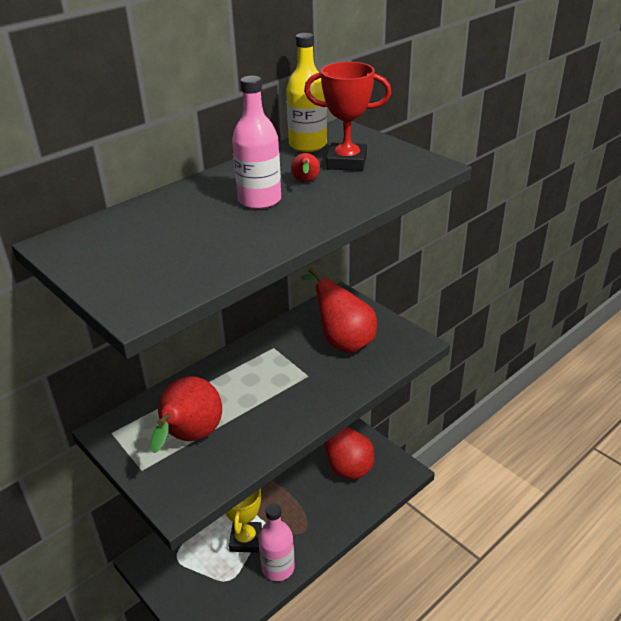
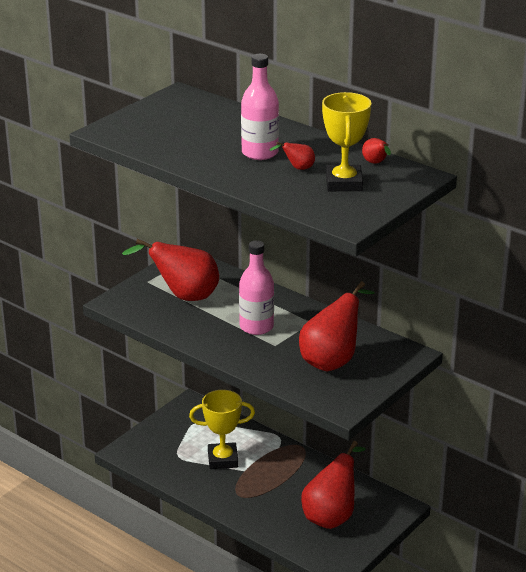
camera: 80 degrees right, 5 degrees down
(278, 567) = (195, 483): pink bottle -> pink bottle (256, 327)
(307, 145) = (376, 163): yellow bottle -> red pear
(346, 162) = (344, 183): red trophy -> yellow trophy

